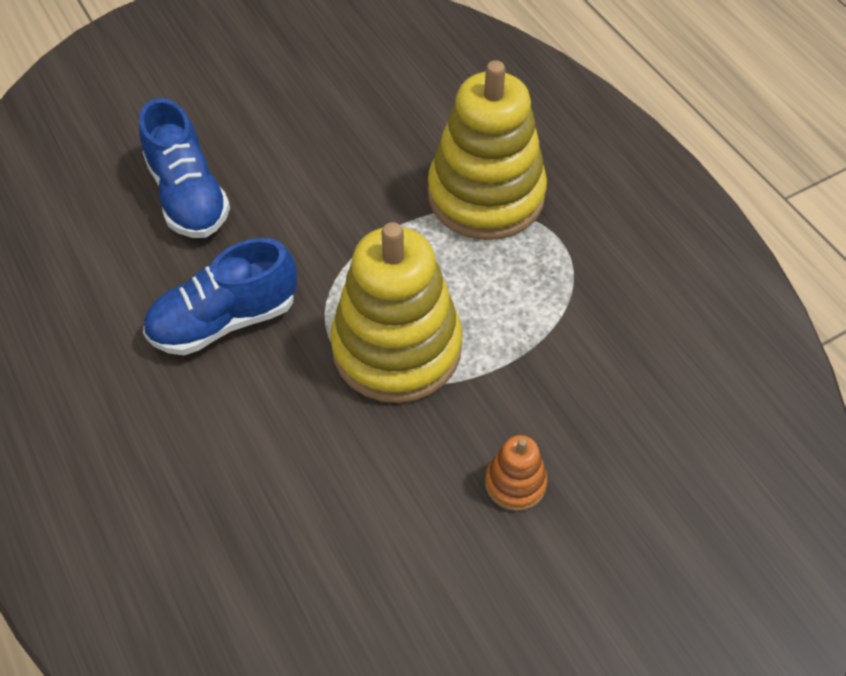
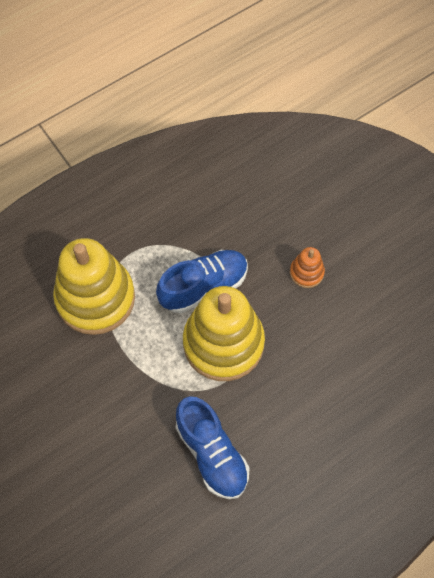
camera: 95 degrees left, 10 degrees up
(188, 196) = (103, 501): blue shoe -> blue shoe (204, 286)

